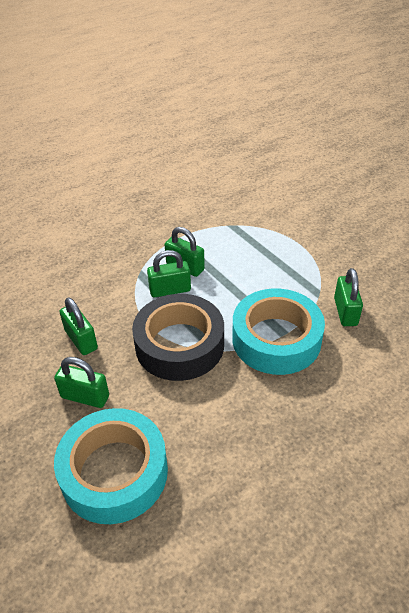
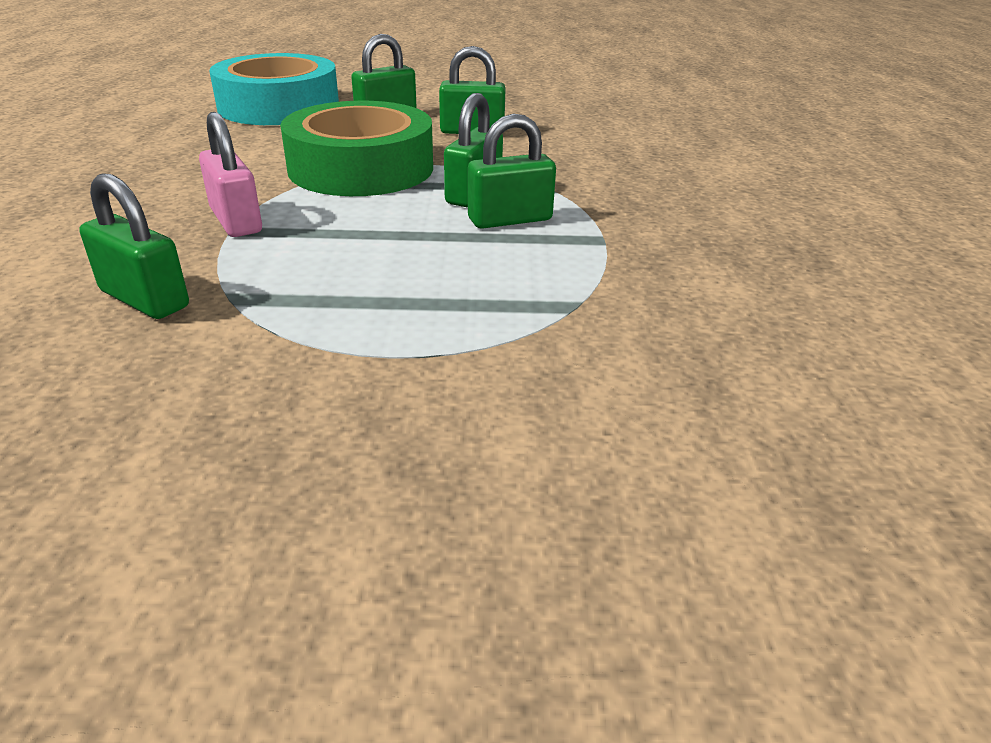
camera: 125 degrees right, 10 degrees down
(179, 345) = (361, 168): black tape -> green tape
(276, 339) = (236, 221): turquoise tape -> pink padlock

